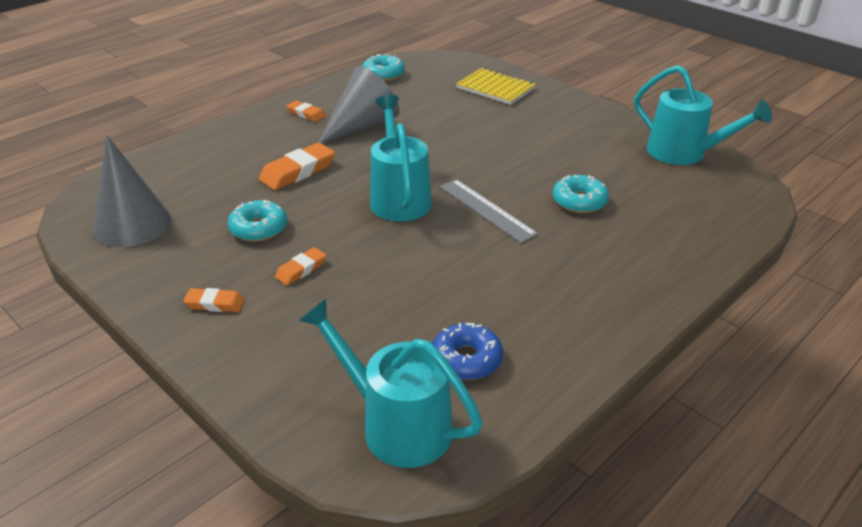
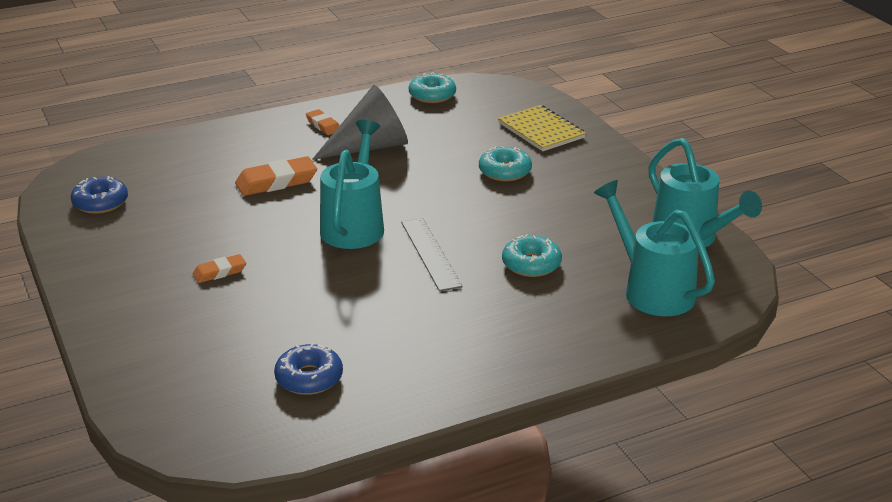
camera: 20 degrees right, 5 degrees down
(132, 224) = (100, 203): grey cone -> blue donut
(215, 303) = (129, 285): orange eraser -> none
(258, 228) = (206, 228): turquoise donut -> turquoise donut (505, 171)
(395, 424) = (212, 412): turquoise watering can -> turquoise watering can (651, 290)

